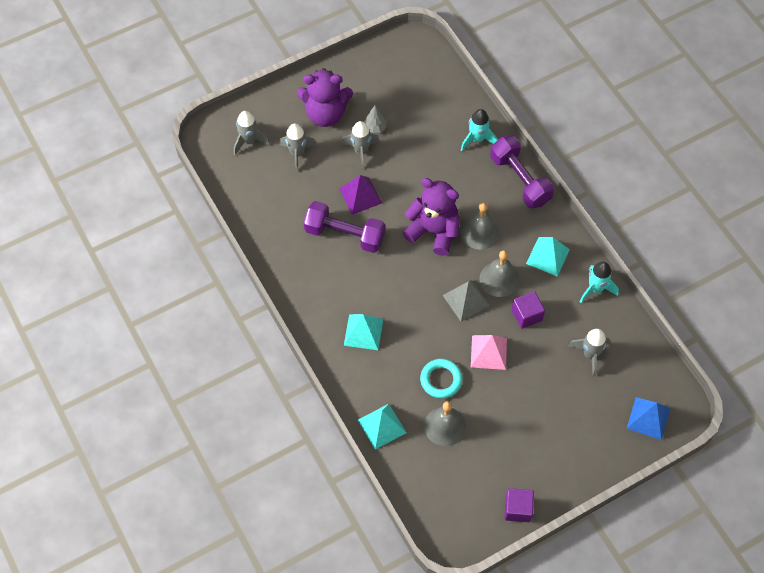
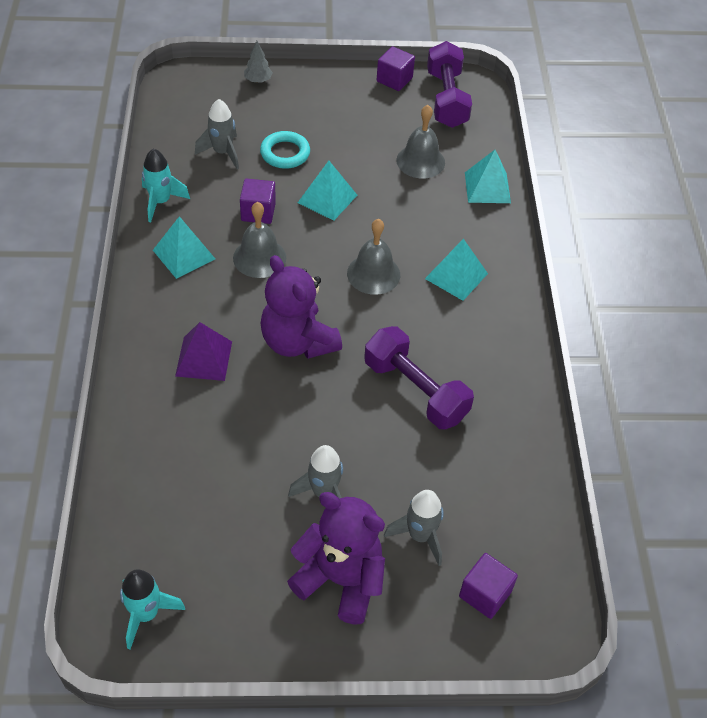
camera: 155 degrees left, 10 degrees down
(249, 141) = (485, 594): grey rocket -> purple cube
(360, 196) = (363, 430): purple pyramid -> purple pyramid (204, 358)
(375, 127) = (279, 519): grey tree -> grey tree (258, 80)
(441, 380) = (397, 198): turquoise ring -> turquoise ring (285, 153)
(466, 300) = (314, 254): grey pyramid -> none
(477, 139) = (149, 429): turquoise rocket -> turquoise rocket (146, 614)
(479, 232) = (242, 315): grey bell -> grey bell (373, 274)
(488, 352) = (327, 199): pink pyramid -> turquoise pyramid
(520, 180) = (140, 350): purple dumbbell -> purple dumbbell (446, 99)
(648, 418) = (214, 86): blue pyramid -> none

